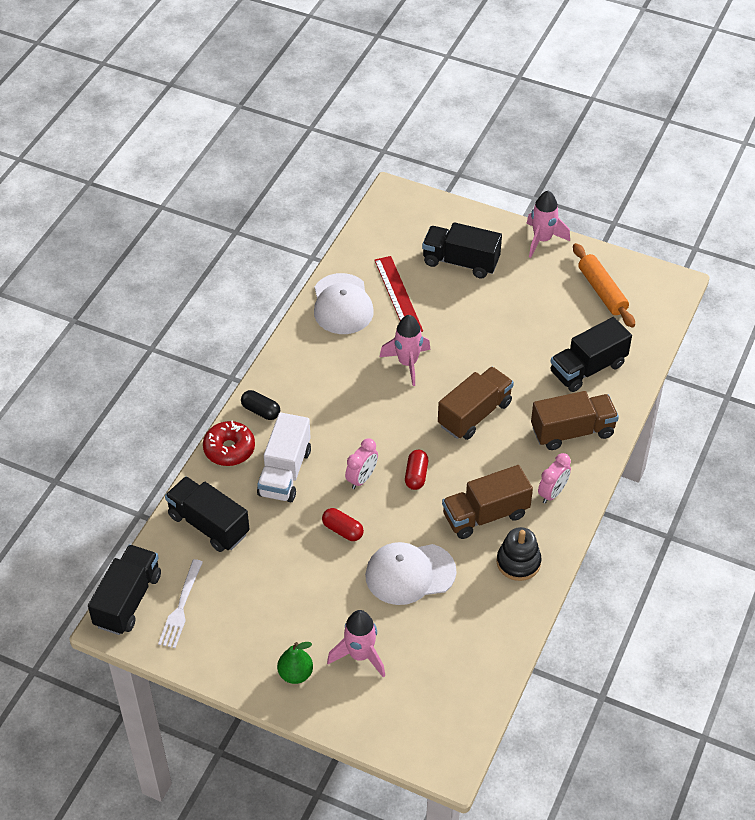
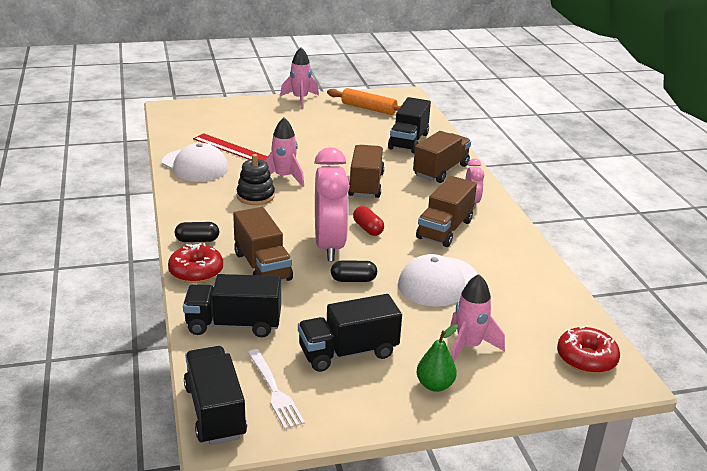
camera: 40 degrees left, 20 degrees down
(285, 472) = (262, 266): white truck -> brown truck
(342, 530) = (353, 280): red capsule -> black capsule
(362, 478) = (329, 246): pink clock -> pink clock, size x2.04
(440, 726) = (586, 358): none -> red donut
(460, 262) = (258, 122): black truck -> black truck (348, 352)
(518, 562) = (501, 243): black stacking toy -> black stacking toy (255, 196)

